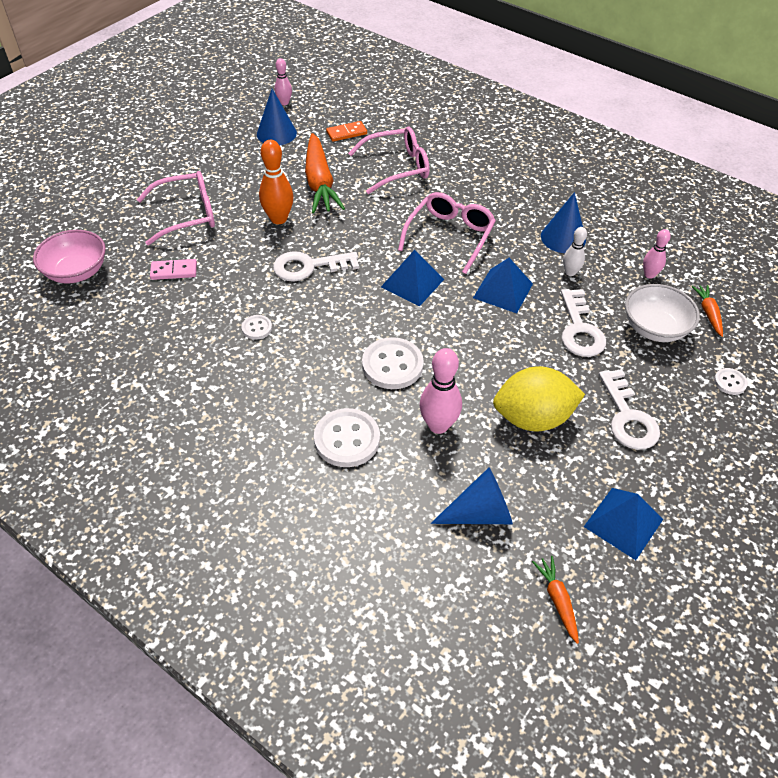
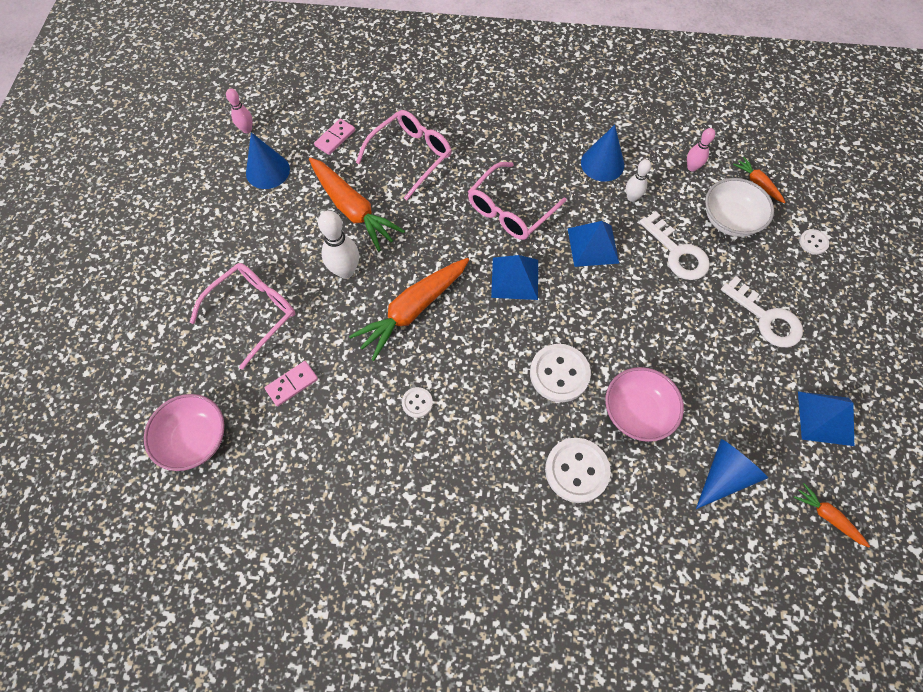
camera: 30 degrees left, 15 degrees up
(278, 219) = (345, 271): orange bowling pin -> white bowling pin
(308, 267) = (413, 310): white key -> orange carrot
(346, 133) = (335, 138): orange domino -> pink domino
(438, 425) = (637, 412): pink bowling pin -> pink bowl
(450, 236) = (510, 210): pink glasses -> pink glasses turned 135 degrees counterclockwise
(533, 418) = (701, 361): yellow lemon -> none

